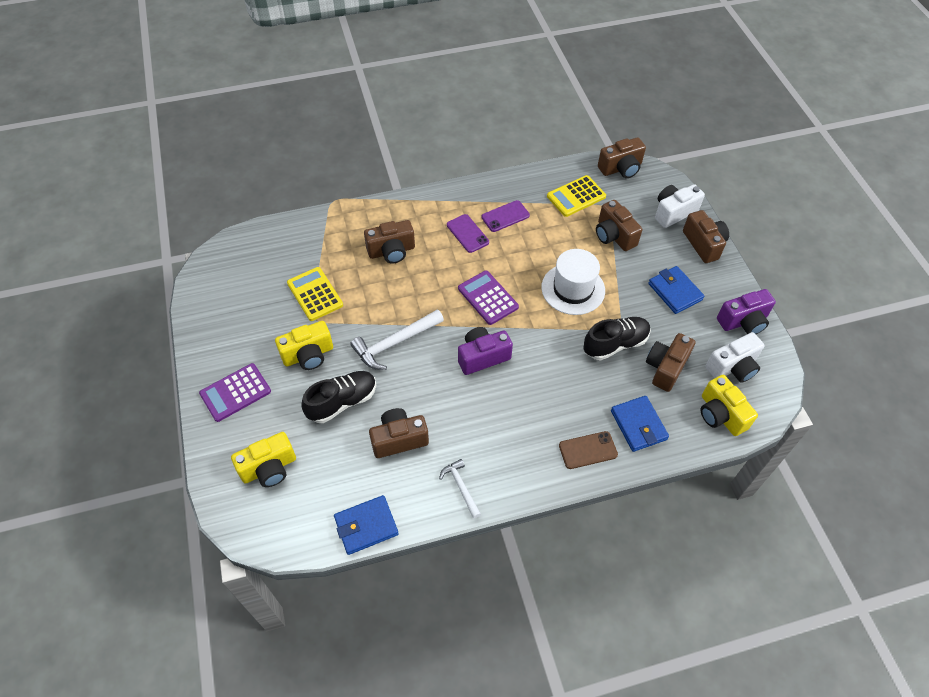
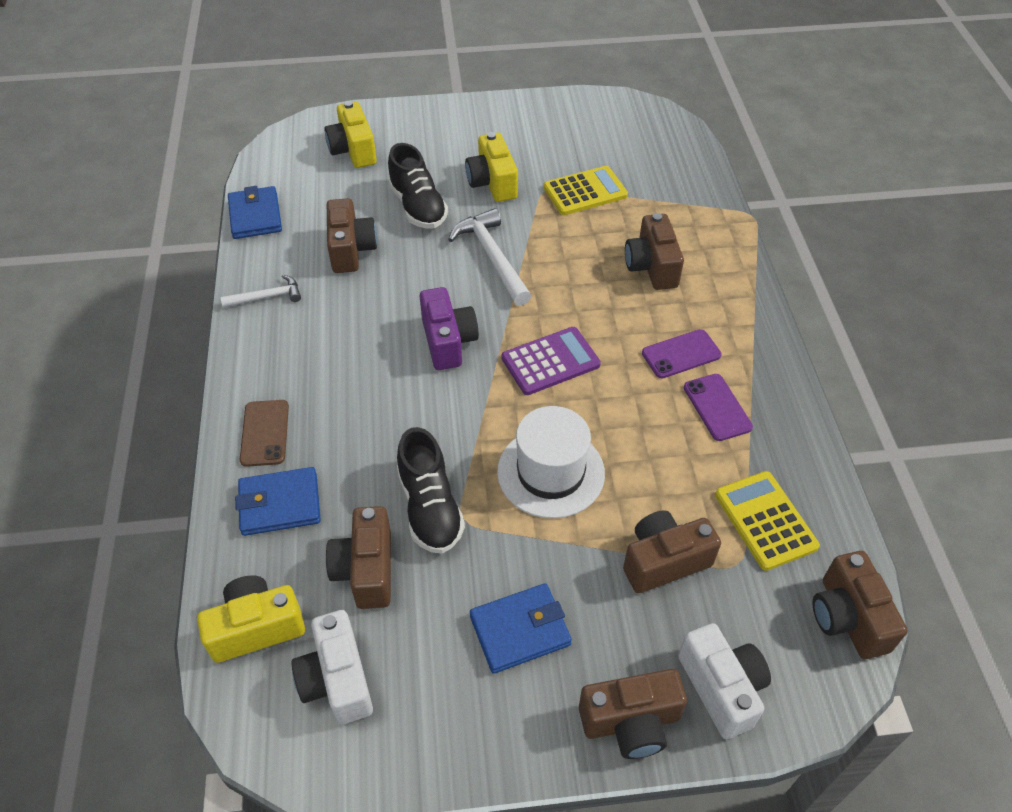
camera: 100 degrees right, 5 degrees down
(235, 392) = (455, 128): purple calculator -> none
(666, 368) = (366, 570): brown camera -> brown camera turned 135 degrees counterclockwise
(743, 321) = (429, 735): purple camera -> none

